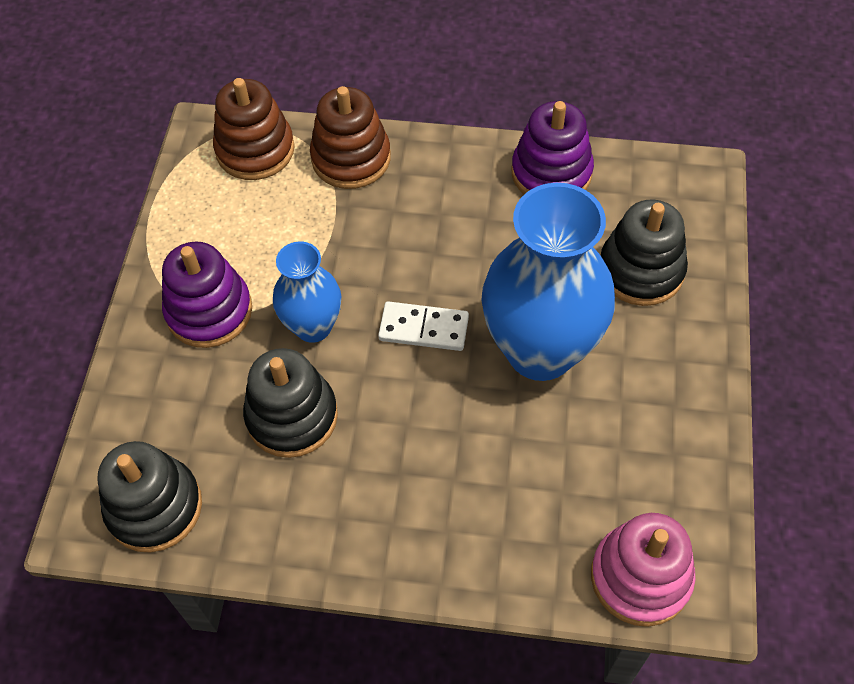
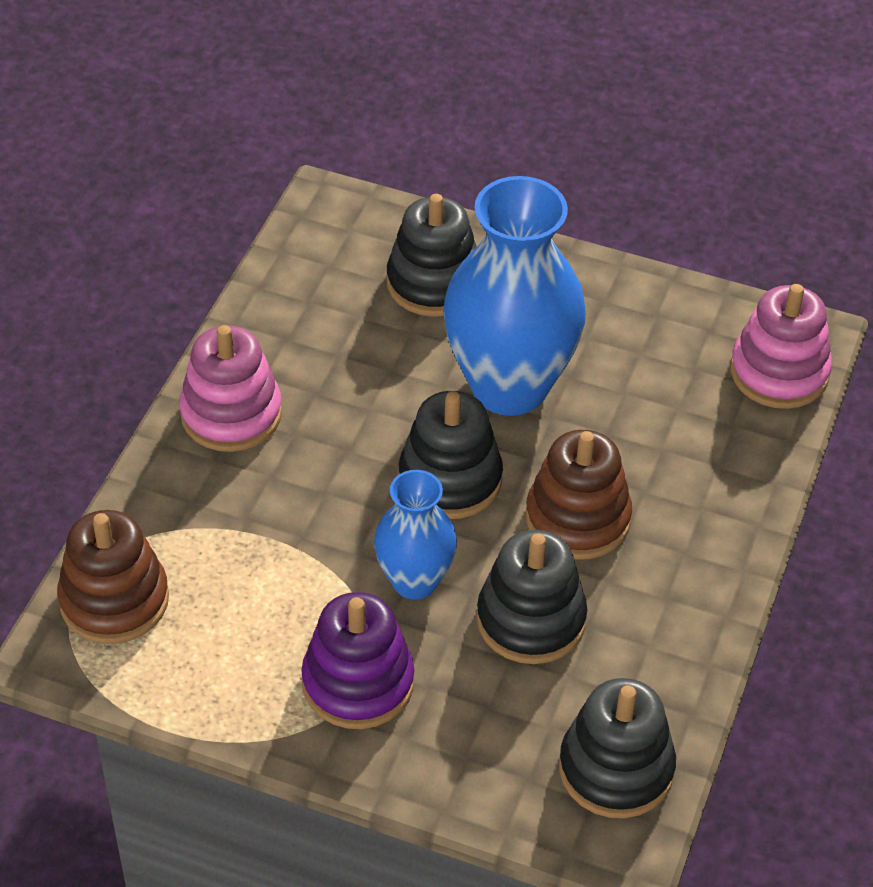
camera: 80 degrees left, 10 degrees down
(351, 158) = (172, 502): brown stacking toy -> brown stacking toy (577, 519)
(423, 329) = (450, 479): white domino -> black stacking toy
(447, 171) = (231, 414): none -> pink stacking toy
(551, 173) = (273, 322): purple stacking toy -> none

